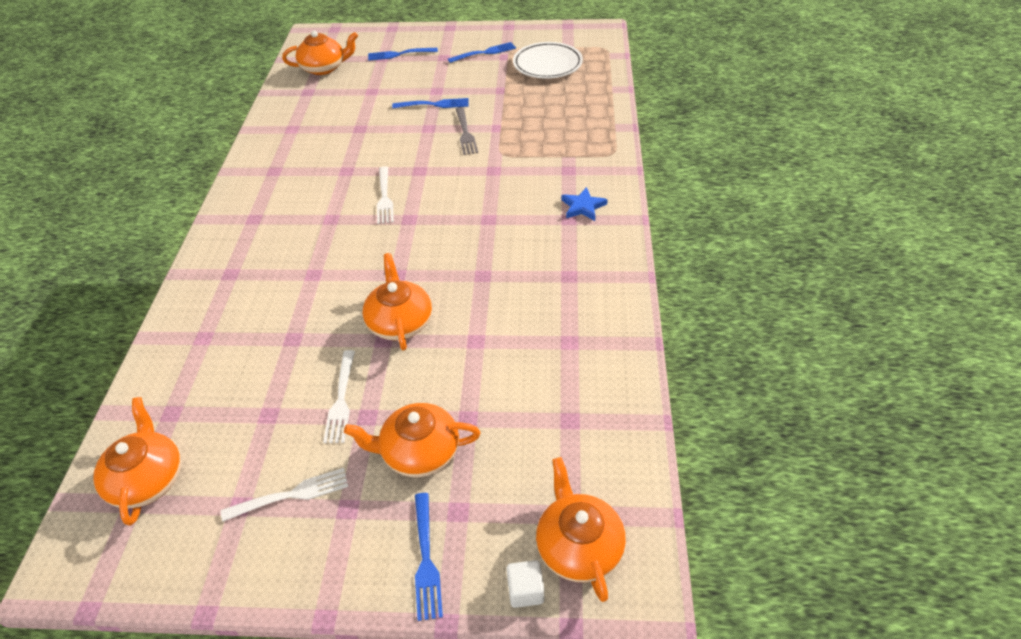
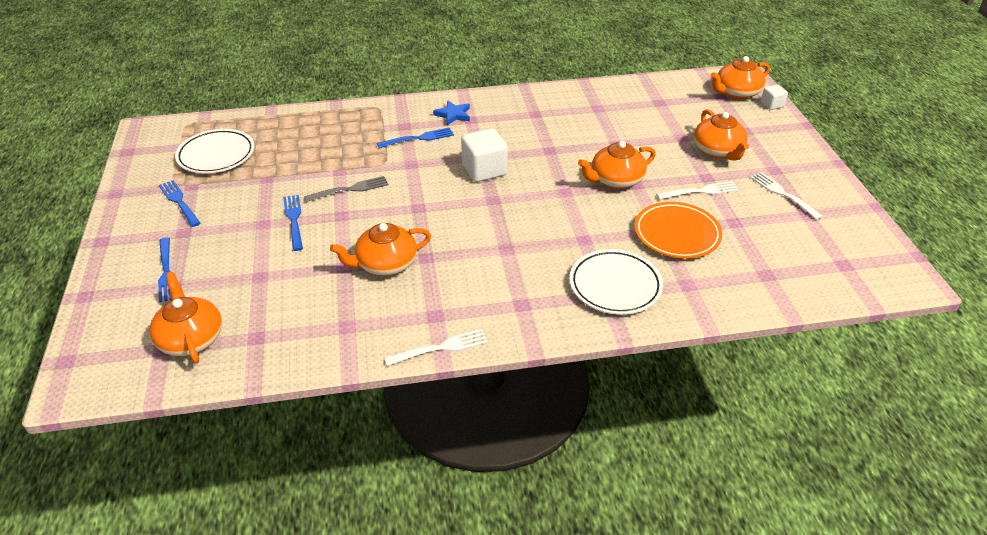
camera: 105 degrees left, 5 degrees down
(148, 479) = (823, 264): orange teapot -> orange teapot (385, 264)
(236, 282) = (615, 286): none -> white plate
(279, 351) = (676, 234): none -> orange plate
(384, 197) = (464, 221): white fork -> white fork (440, 348)
(426, 558) = (780, 136): blue fork -> blue fork (418, 138)
(462, 219) = (484, 170): none -> white cube

